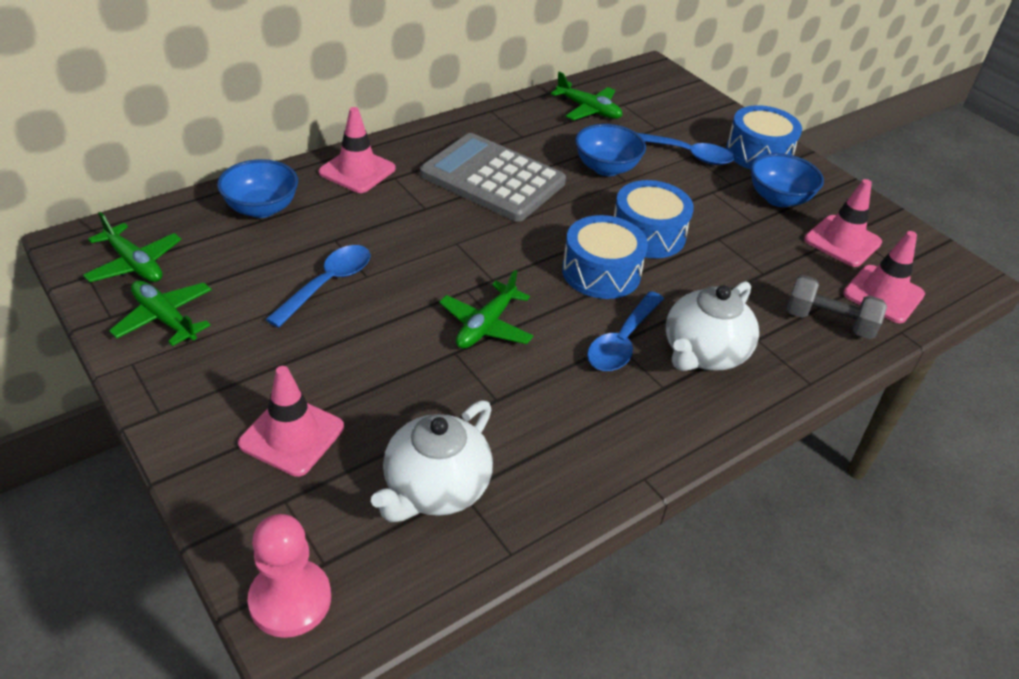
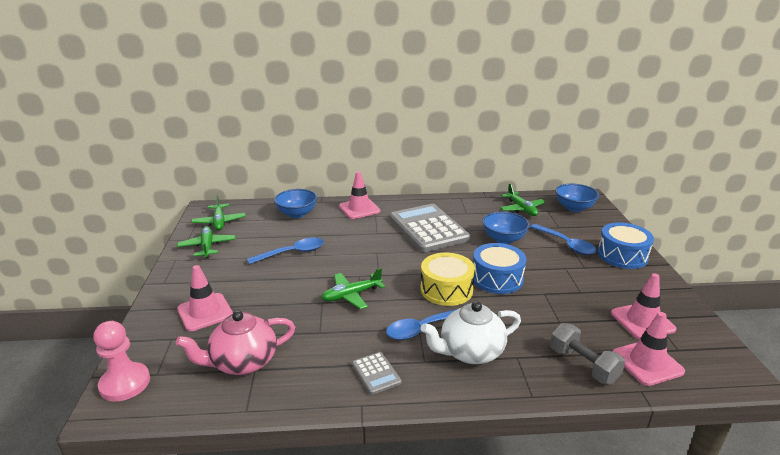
camera: 35 degrees right, 15 degrees down
(435, 488) = (243, 362): white teapot -> pink teapot
(601, 272) = (446, 289): blue drum -> yellow drum
(623, 428) = (376, 373): none -> grey calculator
(778, 198) = (613, 283): blue bowl -> blue bowl (574, 208)

